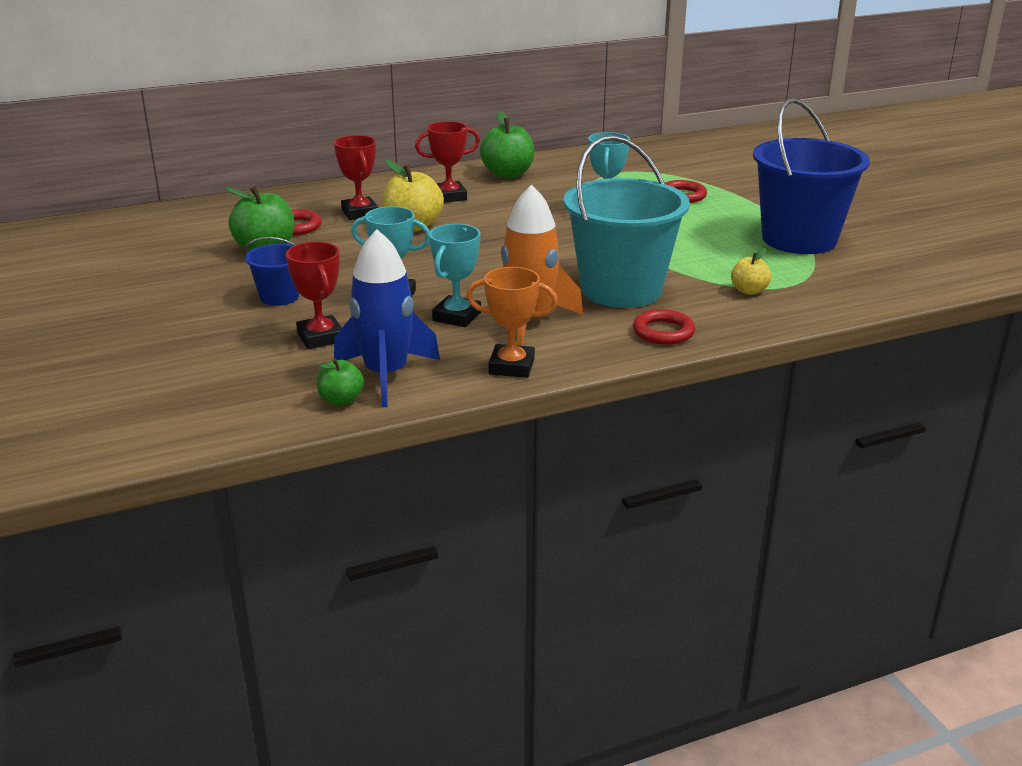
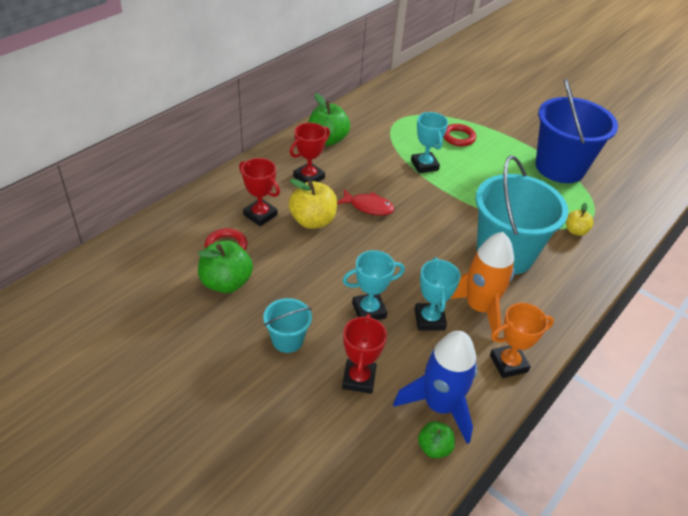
camera: 30 degrees left, 15 degrees up
(279, 297) = (287, 340): blue bucket -> turquoise bucket
(320, 337) = (359, 379): red trophy -> red trophy turned 60 degrees clockwise
(492, 227) = (368, 207): none -> red fish
(663, 332) = (564, 291): red ring -> none

